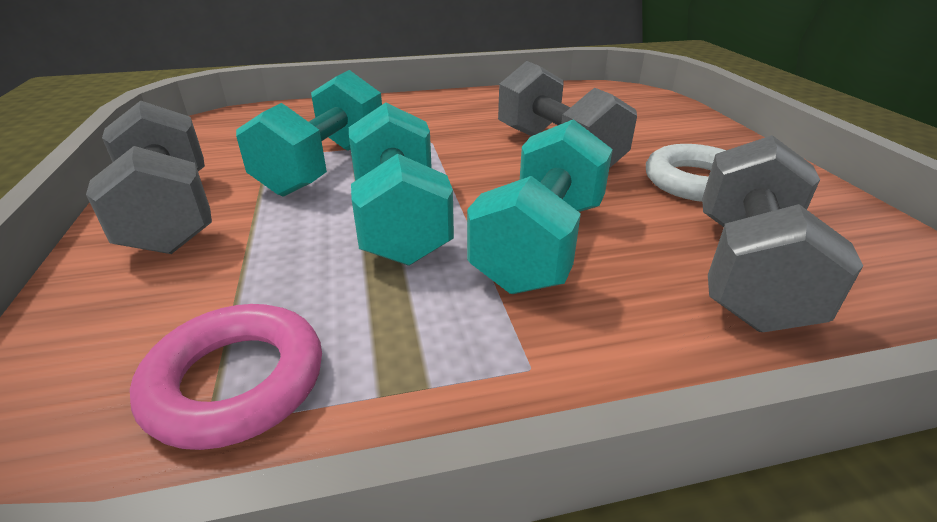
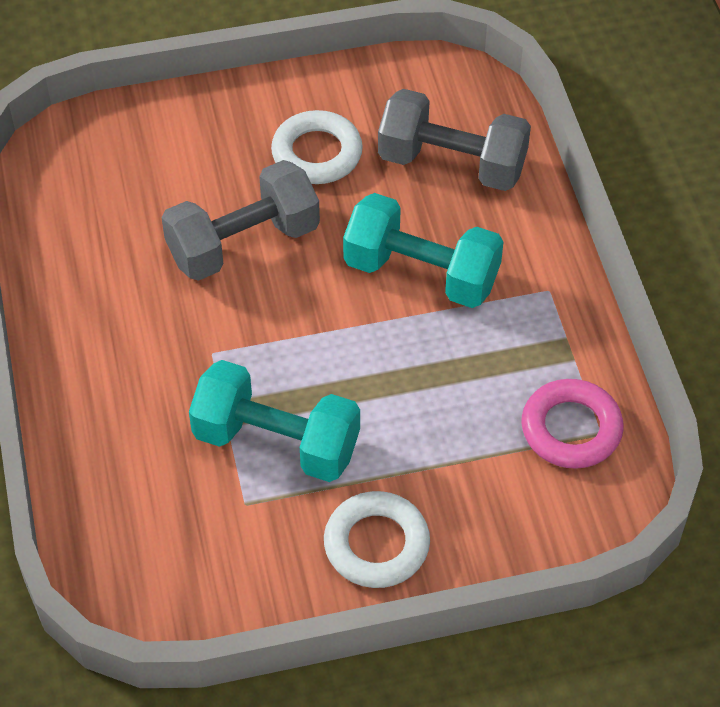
camera: 90 degrees left, 20 degrees up
(171, 214) = (376, 544): grey dumbbell -> white ring
(400, 220) = (386, 366): turquoise dumbbell -> none

